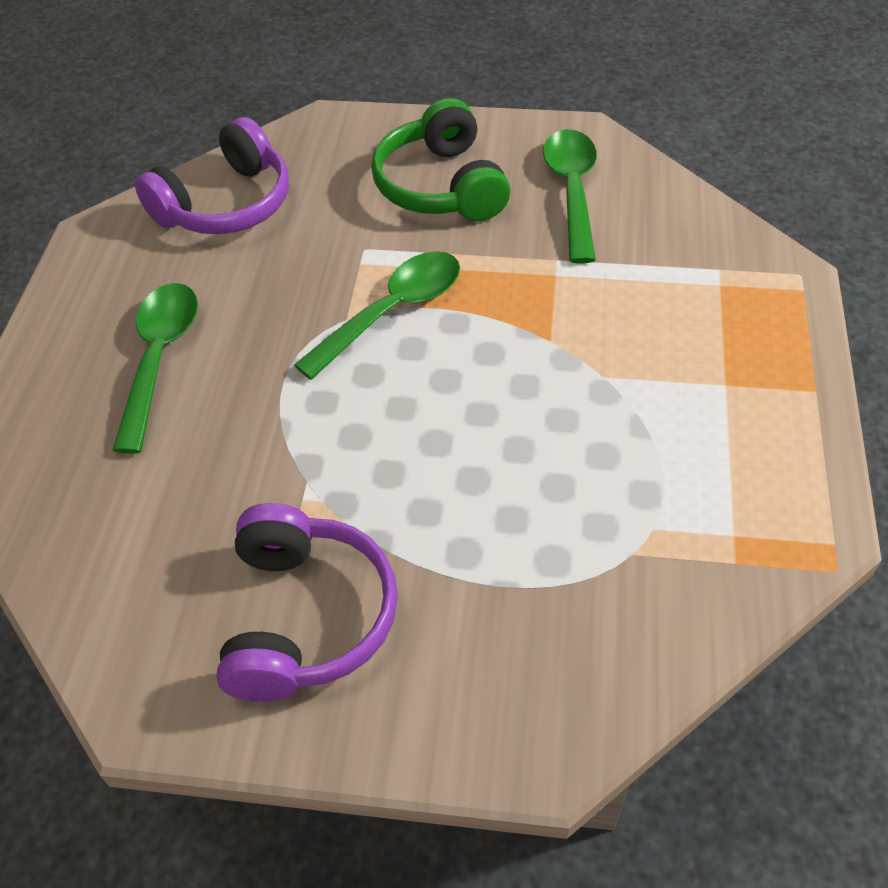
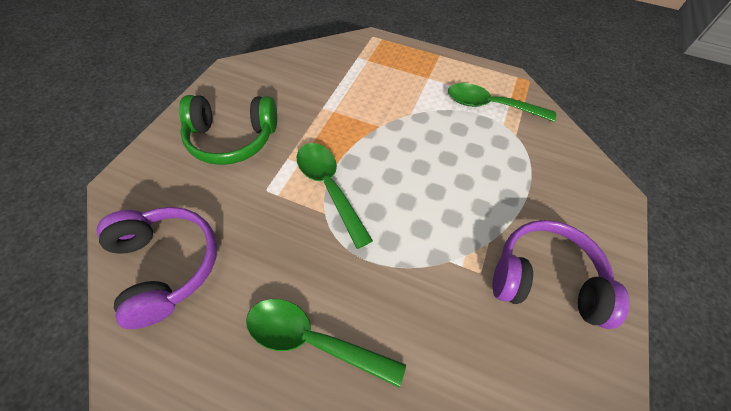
camera: 80 degrees left, 5 degrees up
(572, 191) = (273, 87): green spoon -> green spoon (490, 106)

